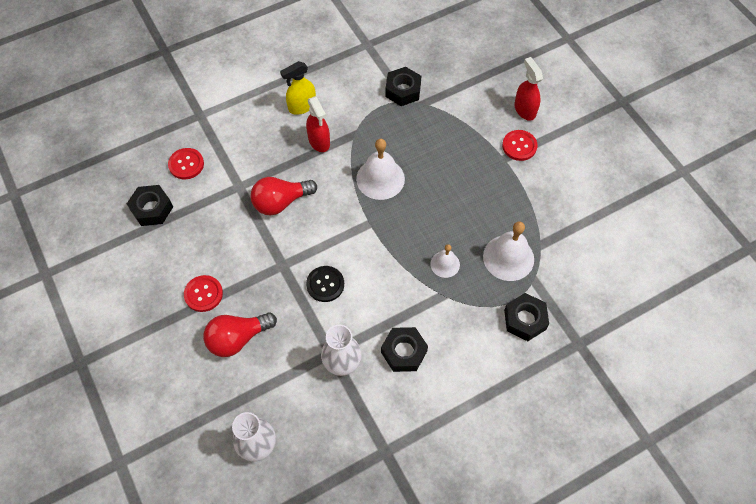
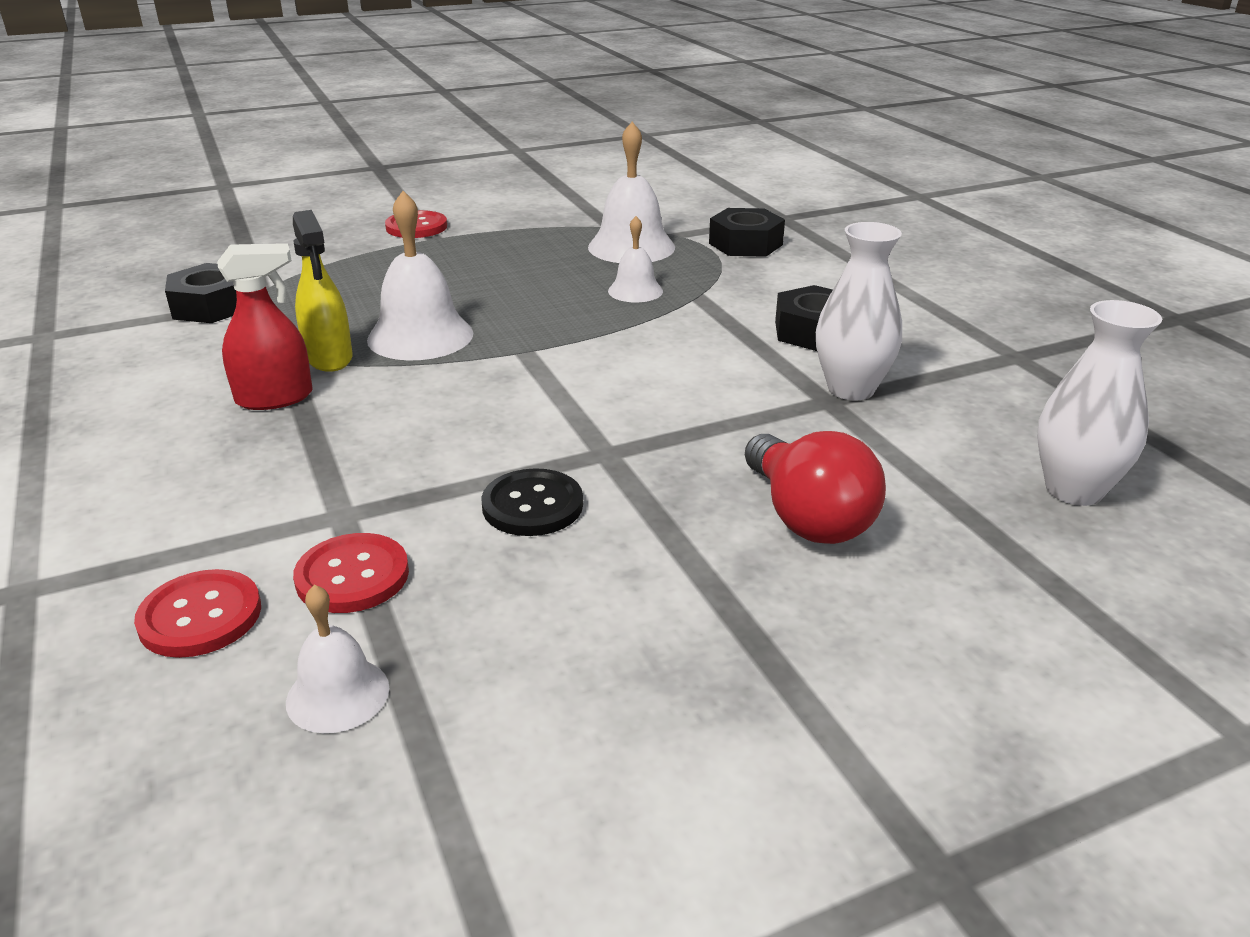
camera: 85 degrees left, 30 degrees down
(152, 209) = (338, 694): black nut -> white bell
(203, 294) = (676, 575): red button -> red button (352, 576)
(281, 202) = (425, 451): red light bulb -> none
(302, 106) = (149, 417): yellow spray bottle -> yellow spray bottle (329, 358)
(325, 284) = (665, 401): black button -> black button (532, 505)
(524, 109) = (344, 219): red spray bottle -> none

